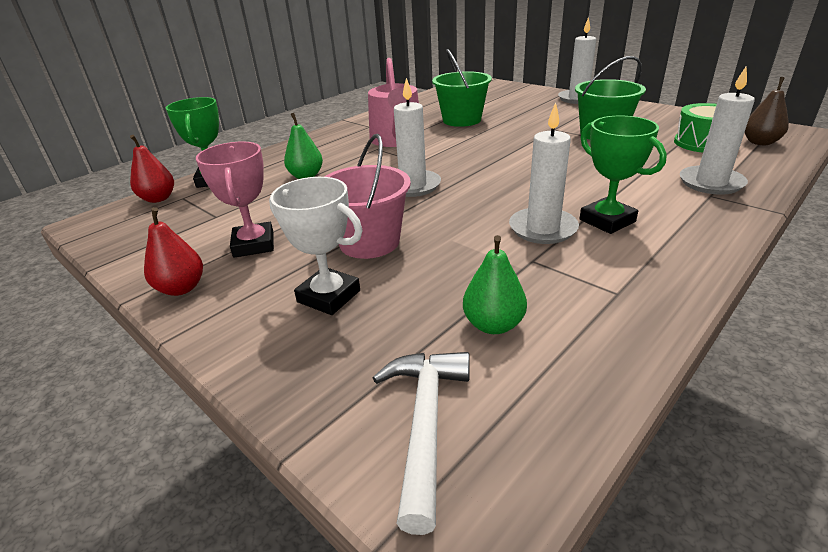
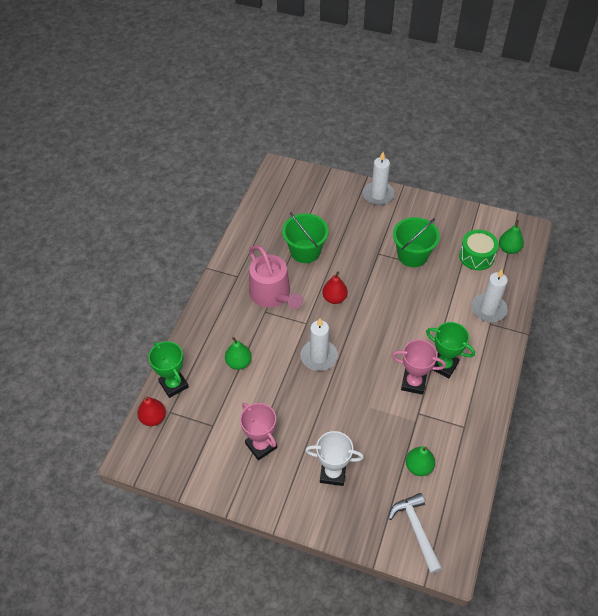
camera: 25 degrees left, 20 degrees up
(181, 288) = (250, 493): red pear -> red pear (334, 298)
(369, 242) = (326, 423): pink bucket -> none
(542, 229) = (413, 383): white candle -> pink trophy
(760, 142) = (509, 249): brown pear -> green pear

